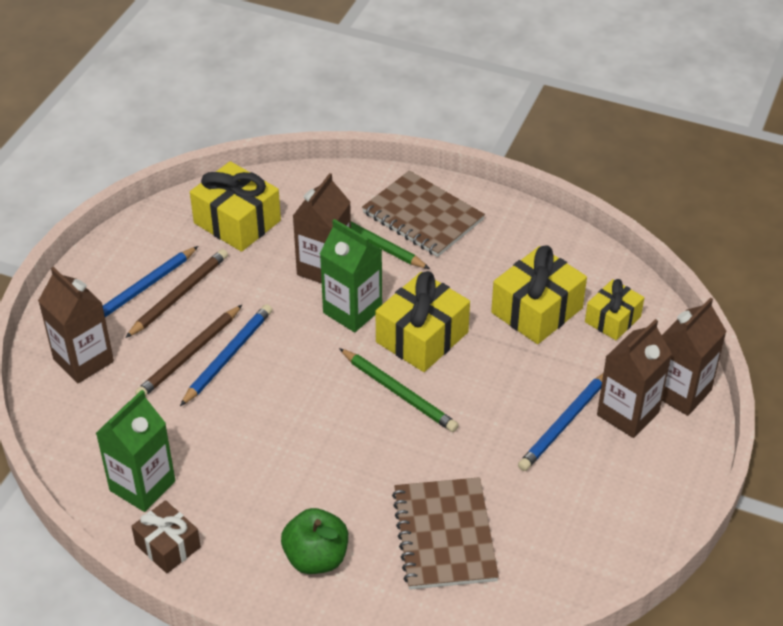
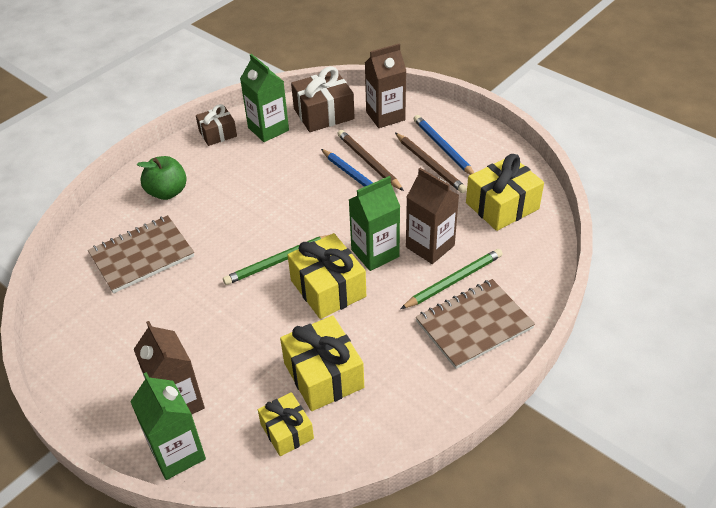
camera: 110 degrees right, 0 degrees up
(91, 431) = (323, 114): none -> brown gift
(444, 535) = (142, 255): brown notebook -> brown notebook turned 45 degrees counterclockwise
(564, 423) = (194, 354): blue pencil -> none
(681, 392) = (177, 453): brown carton -> green carton

